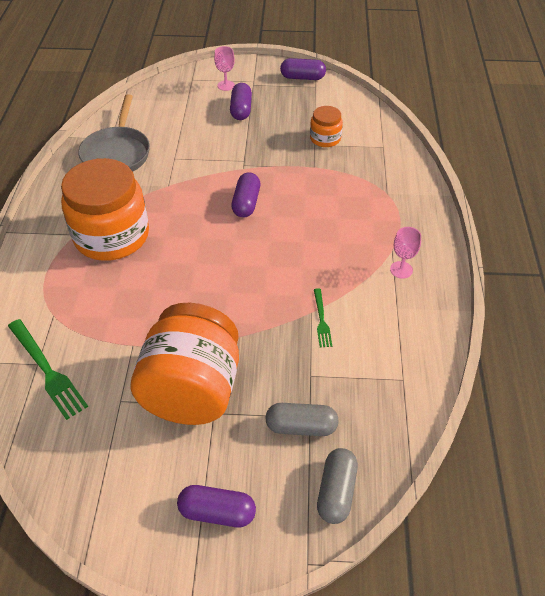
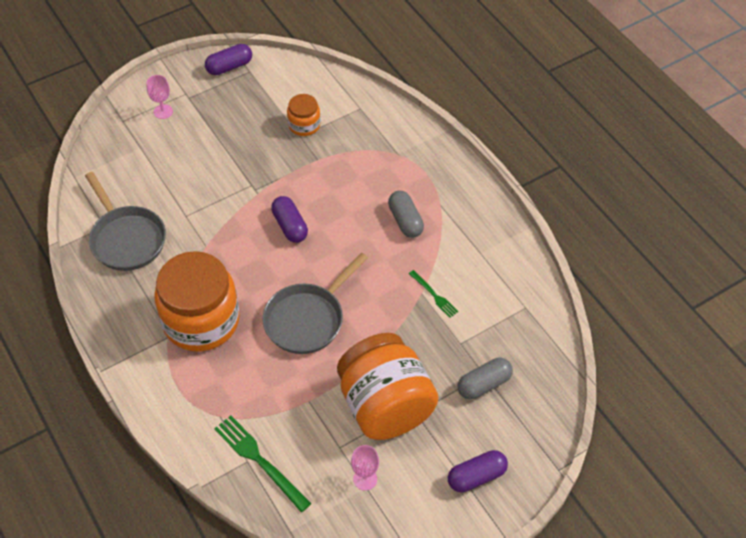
camera: 35 degrees left, 5 degrees up
(47, 370) = (260, 461): green fork -> green fork turned 150 degrees counterclockwise
(194, 279) = (307, 319): none -> grey pan
(241, 110) = (202, 132): purple capsule -> none
(336, 491) = (541, 413): grey capsule -> grey capsule (405, 221)
(401, 270) = (460, 219): pink goblet -> pink goblet (365, 479)

